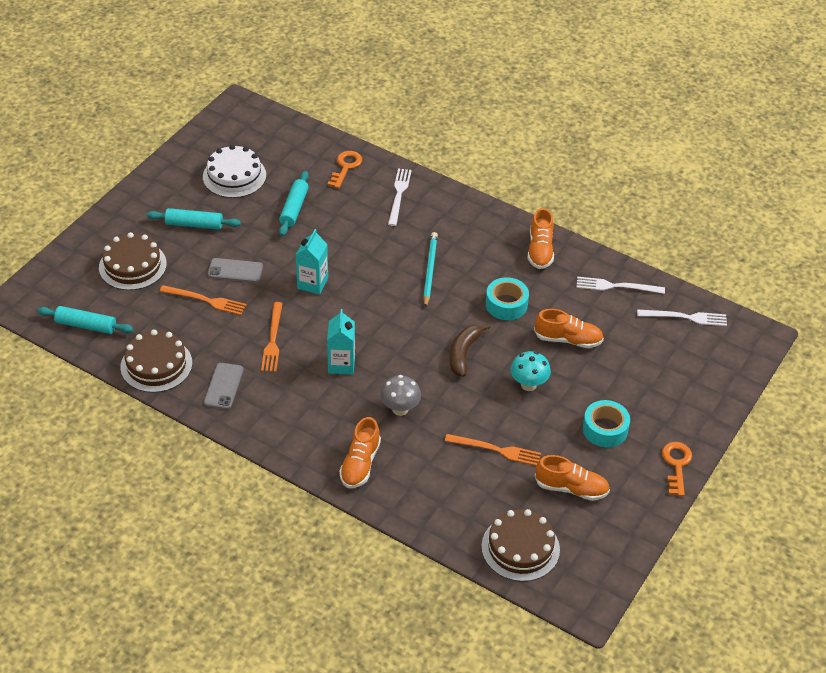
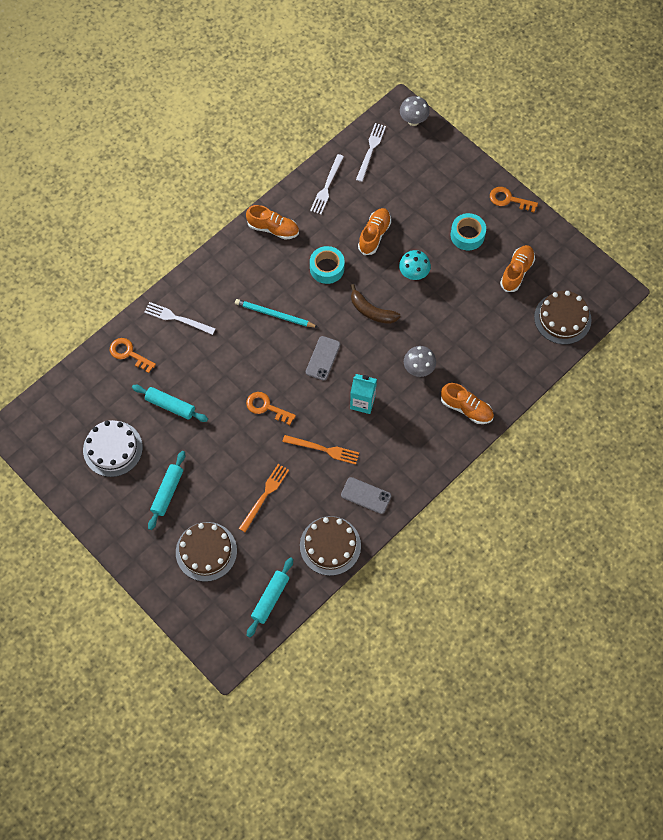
camera: 75 degrees left, 20 degrees up
(235, 271) = (235, 466): grey phone -> grey phone (323, 358)
(312, 283) = (266, 407): turquoise carton -> orange key
(496, 450) = (472, 312): orange fork -> none
(748, 351) = (413, 121): none -> grey mushroom

